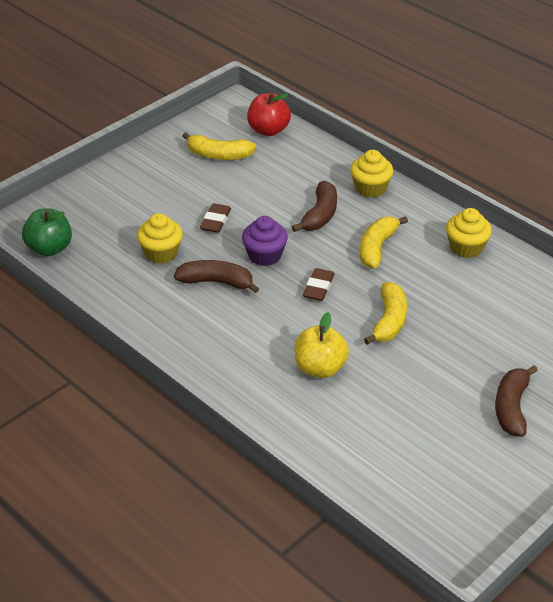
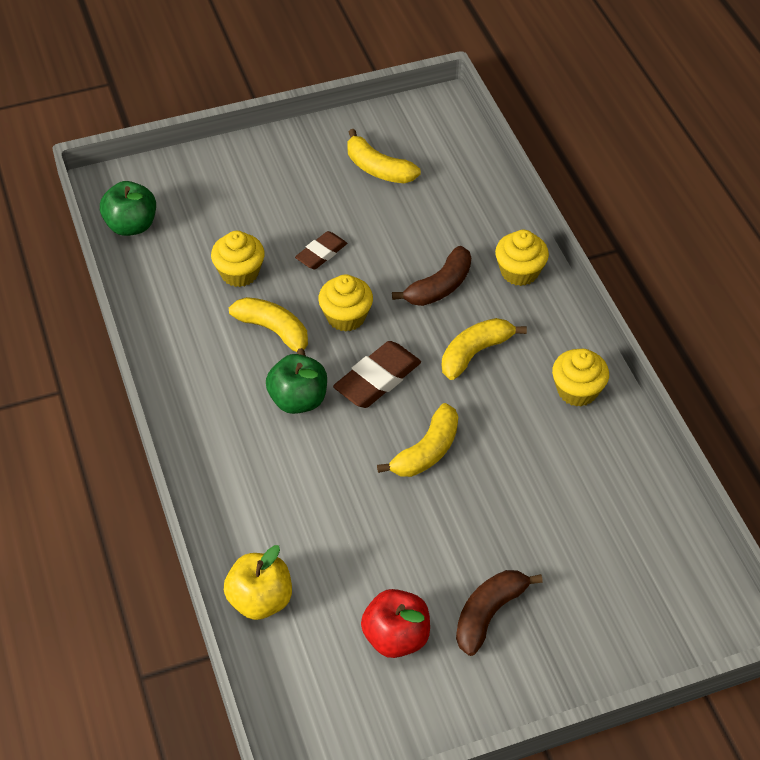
camera: 25 degrees right, 10 degrees up
(216, 282) = (274, 331): brown banana -> yellow banana
(265, 255) = (346, 317): purple cupcake -> yellow cupcake
(268, 130) = (454, 154): red apple -> red apple (396, 637)
(268, 321) = (298, 400): none -> green apple
(318, 287) = (377, 379): brown eraser -> brown eraser, size x1.57
(320, 368) = (314, 479): yellow apple -> yellow apple (260, 600)

